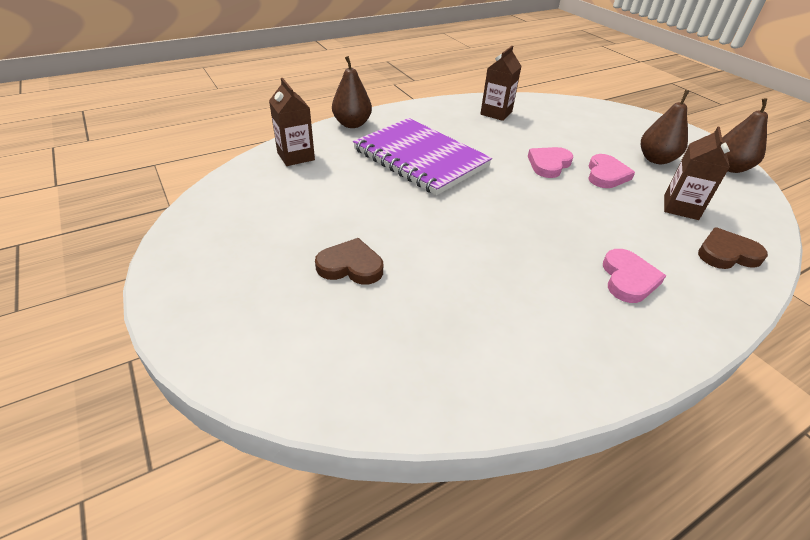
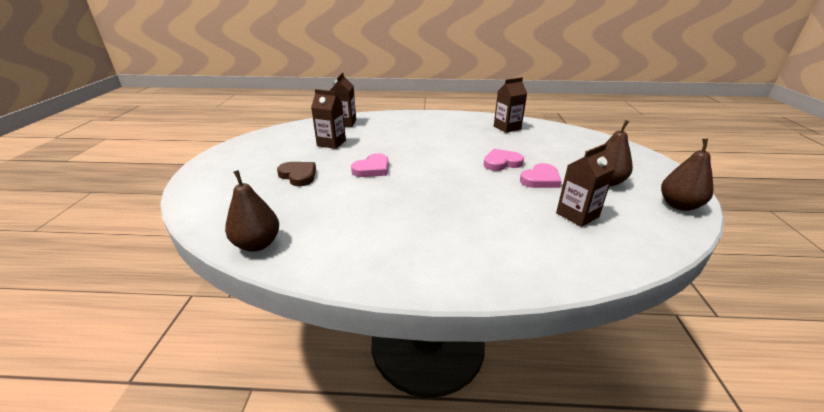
camera: 35 degrees right, 10 degrees down
(323, 196) = (331, 143): none -> brown carton
(352, 124) = (399, 115): brown pear -> brown pear (257, 244)
(420, 158) = (415, 139): purple notebook -> none
(628, 279) = (457, 238): pink heart -> pink heart (372, 169)
(727, 253) = (572, 254): brown heart -> none

